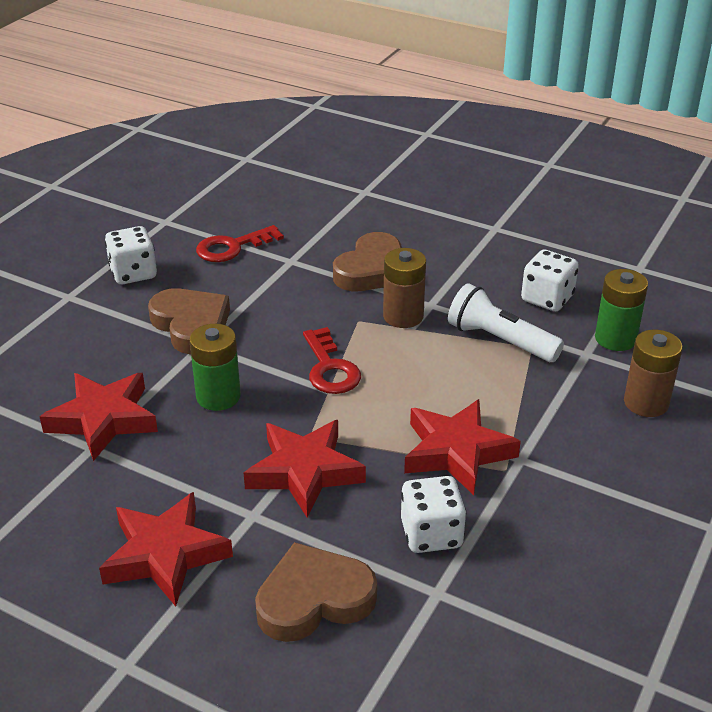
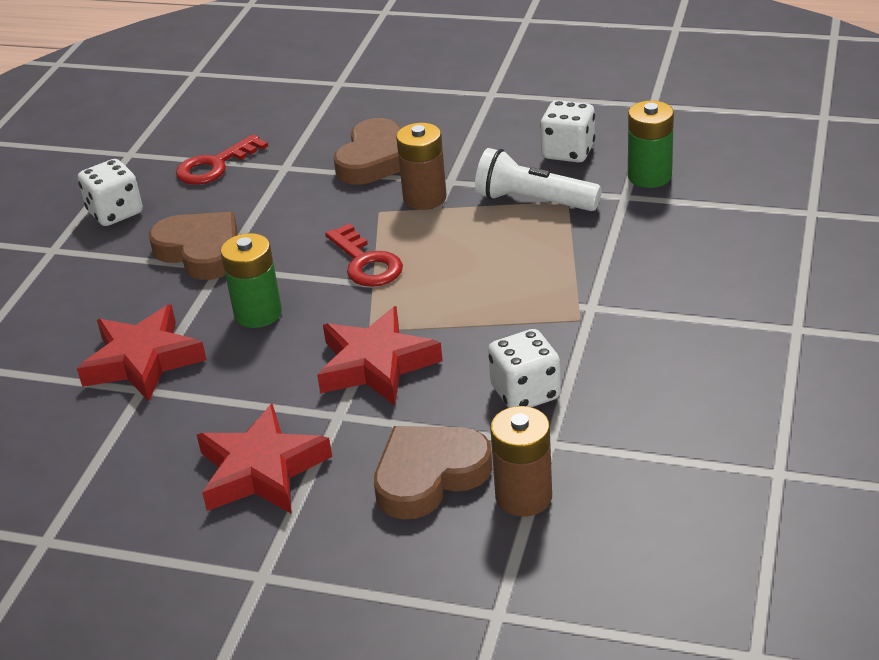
camera: 10 degrees left, 0 degrees up
(456, 452) = (525, 314): red star -> none
(646, 403) = (698, 230): brown battery -> brown battery (523, 496)

